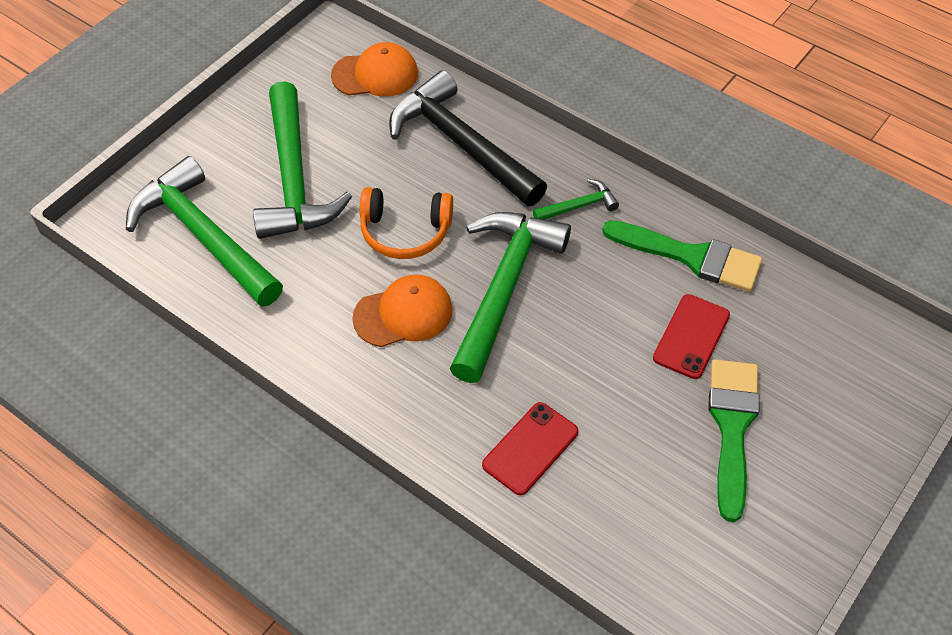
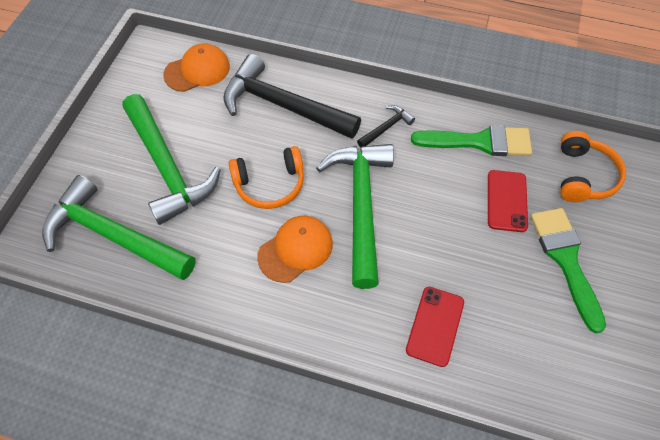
camera: 20 degrees left, 5 degrees up
(579, 206) = (386, 127): green hammer -> black hammer
(809, 337) = (583, 176): none -> orange headphones

